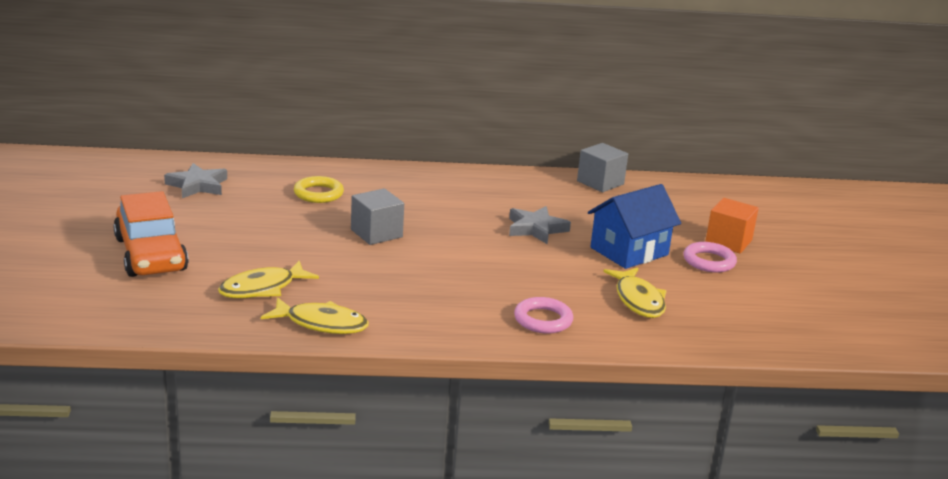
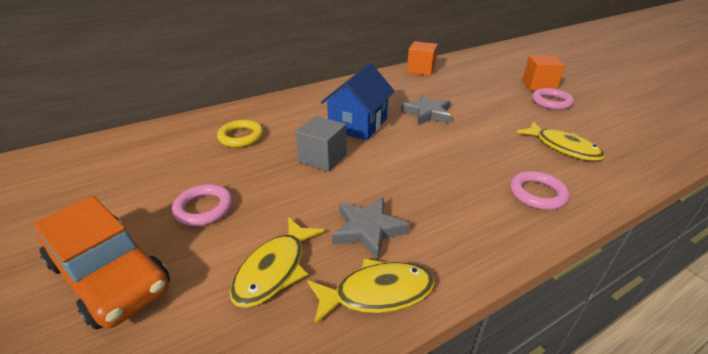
camera: 25 degrees left, 10 degrees up
(197, 185) = (120, 164): grey star -> grey star (368, 230)
(242, 237) = (204, 208): none -> pink ring
(600, 182) = (420, 70): grey cube -> orange cube
(629, 251) = (501, 111): blue house -> blue house (358, 124)

